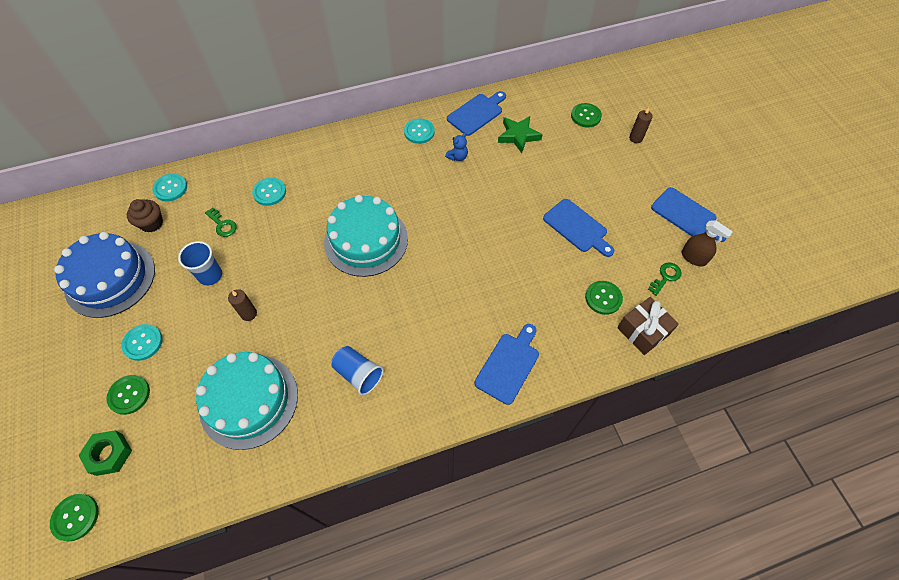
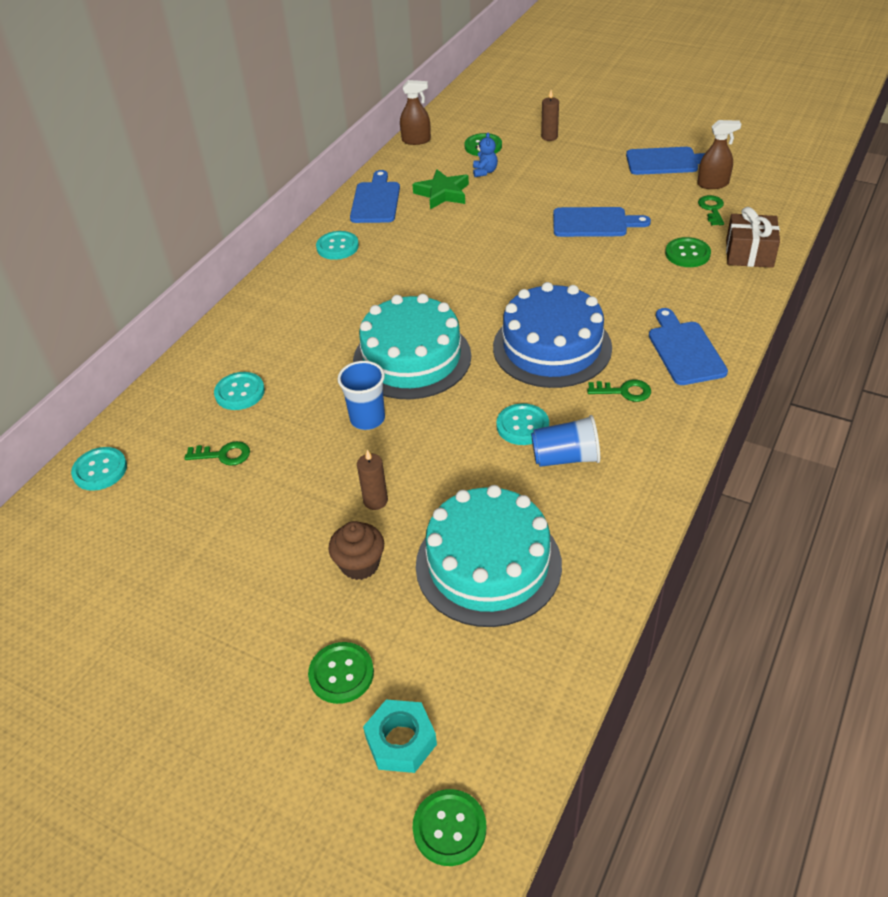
camera: 40 degrees left, 15 degrees down
(109, 454) = (401, 741): green nut -> turquoise nut
(110, 278) = (145, 600): blue cake -> blue cake (552, 347)
(143, 343) = (285, 619): turquoise button -> turquoise button (522, 426)
(152, 223) = (124, 515): brown cupcake -> brown cupcake (360, 564)
(210, 275) = (278, 504): blue cup -> blue cup (367, 419)
(440, 361) = (624, 391): none -> green key
(457, 157) = (407, 241): blue teddy bear -> blue teddy bear (485, 172)
(552, 83) = (416, 140): none -> brown spray bottle

